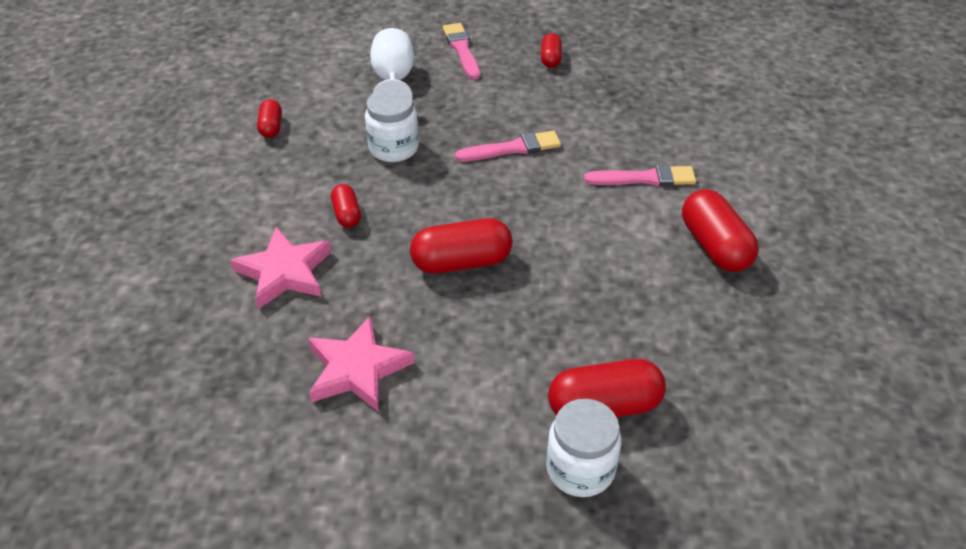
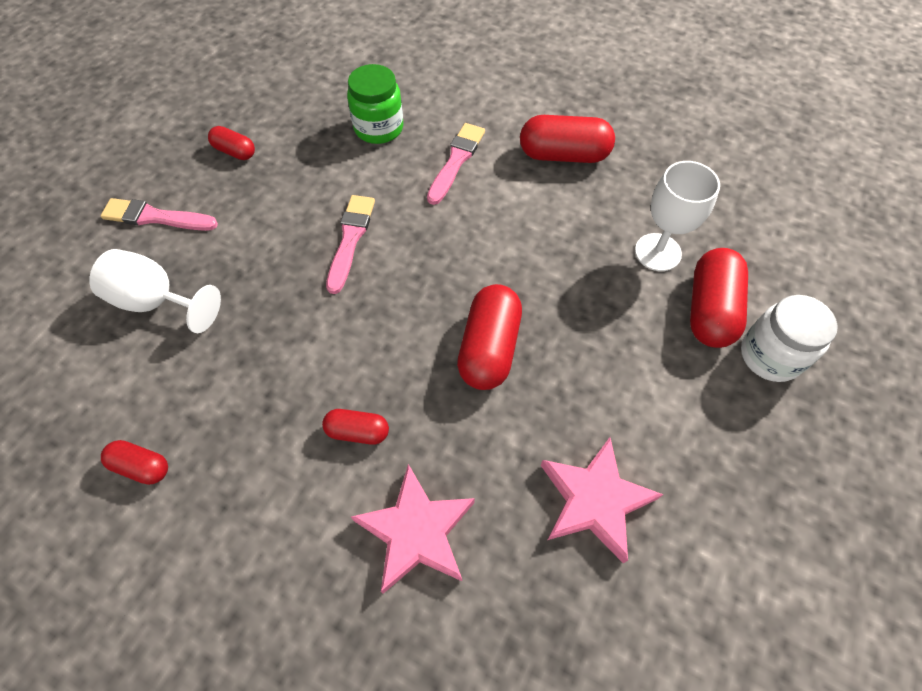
camera: 65 degrees left, 15 degrees up
(393, 148) = (277, 345): white jar -> none
(641, 121) = (378, 128): none -> green jar
(646, 348) = (657, 252): none -> white goblet

